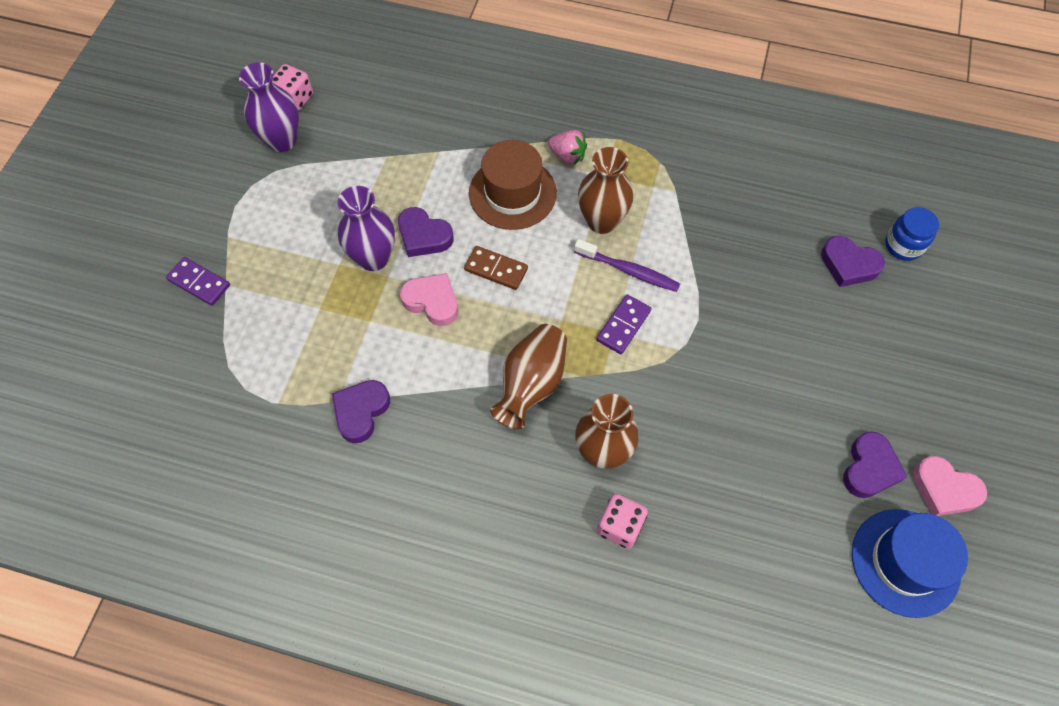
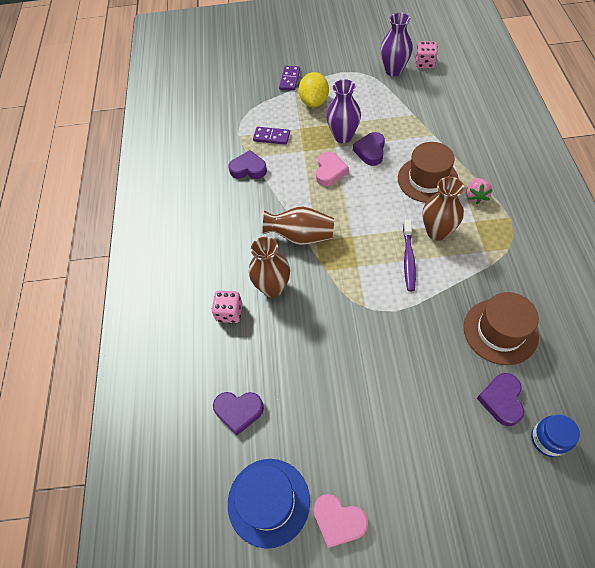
camera: 75 degrees right, 5 degrees down
(275, 267) = (314, 102): none -> yellow lemon
(496, 269) = (368, 192): brown domino -> none
(623, 325) = (365, 269): purple domino -> purple domino (271, 137)
(766, 225) = (500, 331): none -> brown hat
(869, 468) = (332, 458): purple heart -> purple heart (239, 411)
(944, 489) = (338, 521): pink heart -> pink heart turned 75 degrees counterclockwise

